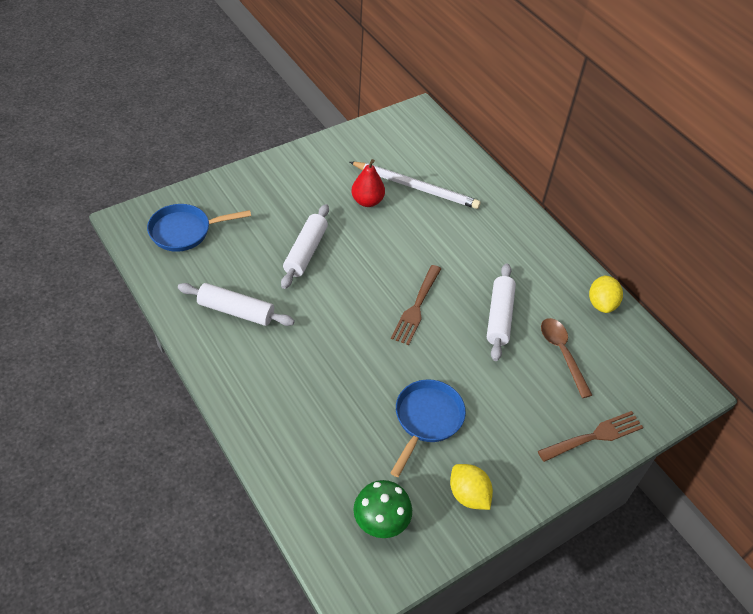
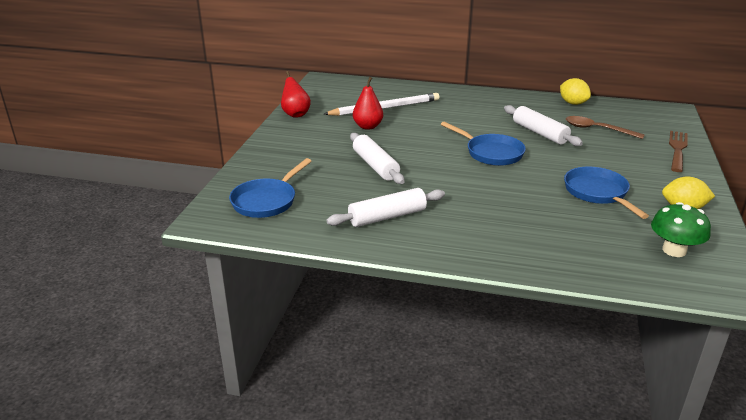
camera: 40 degrees left, 20 degrees down
(334, 145) = (295, 114): none -> red pear
(416, 307) = (491, 153): brown fork -> blue pan

